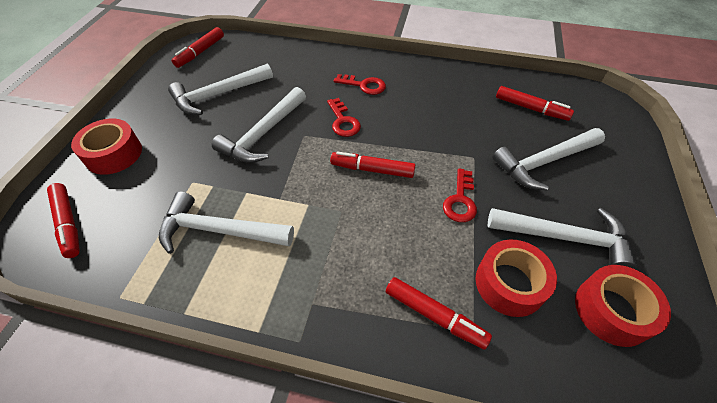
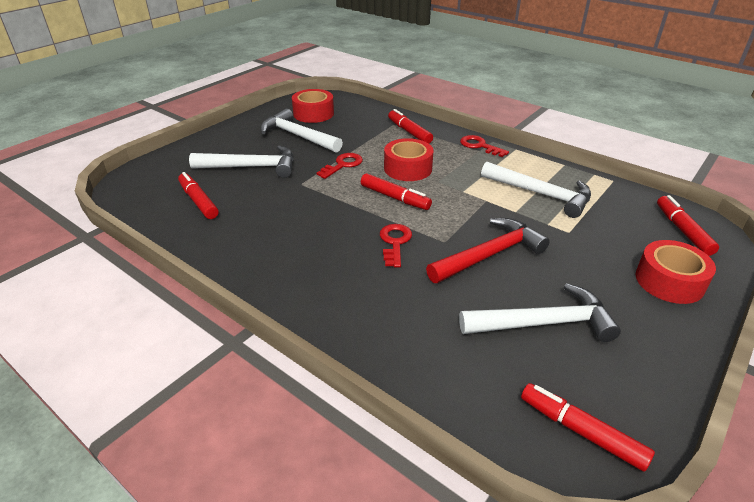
camera: 155 degrees left, 15 degrees down
(201, 52) = (581, 432): red marker -> red marker turned 105 degrees counterclockwise
(263, 134) = (489, 254): white hammer -> red hammer
(364, 85) = (341, 276): red key -> red key (479, 146)
(509, 284) = (355, 131): red tape -> red tape (408, 168)

